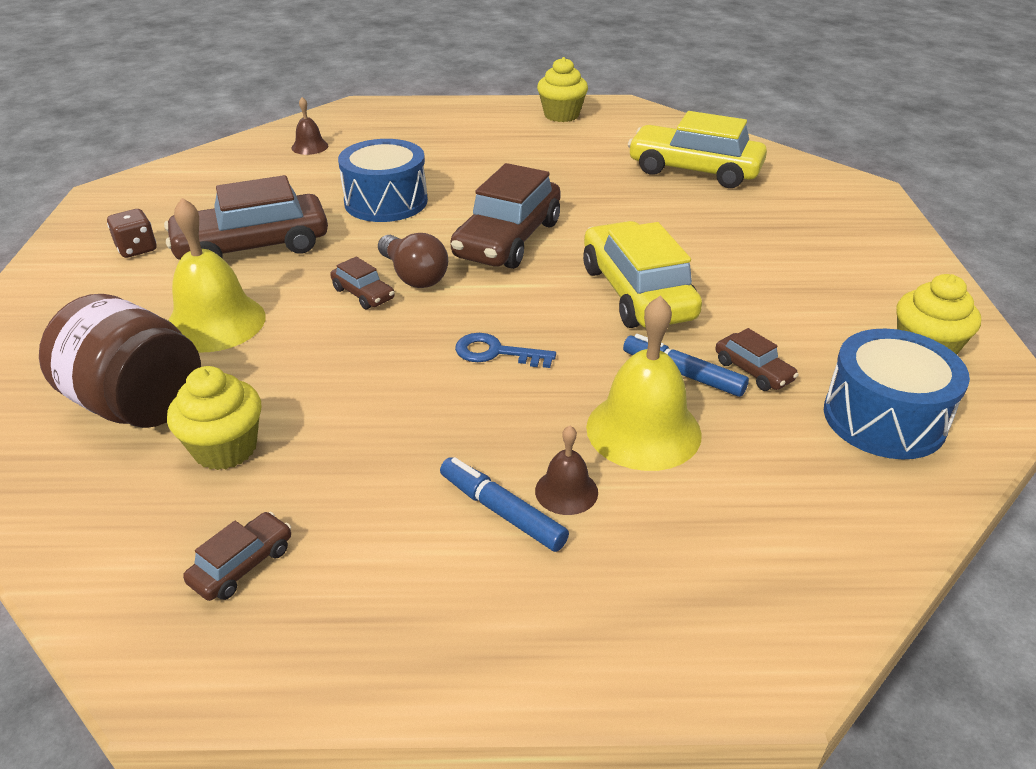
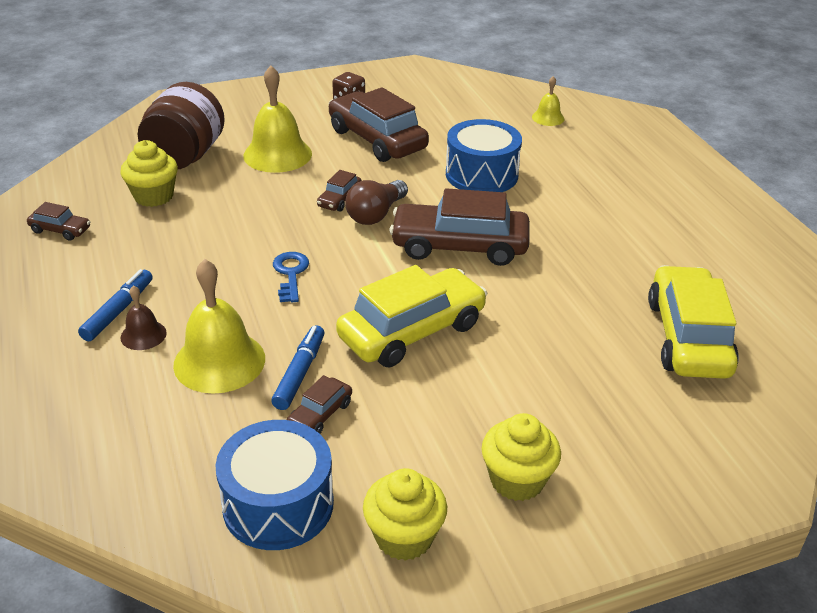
camera: 70 degrees right, 0 degrees up
(310, 147) = (548, 118): brown bell -> yellow bell
(561, 115) = (742, 228): yellow cupcake -> yellow cupcake (517, 480)

